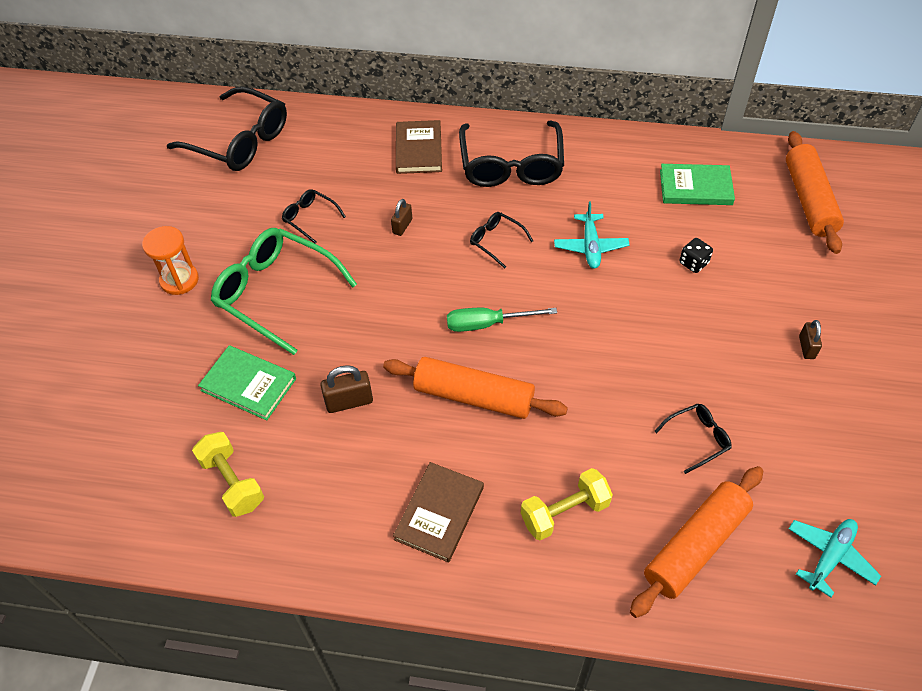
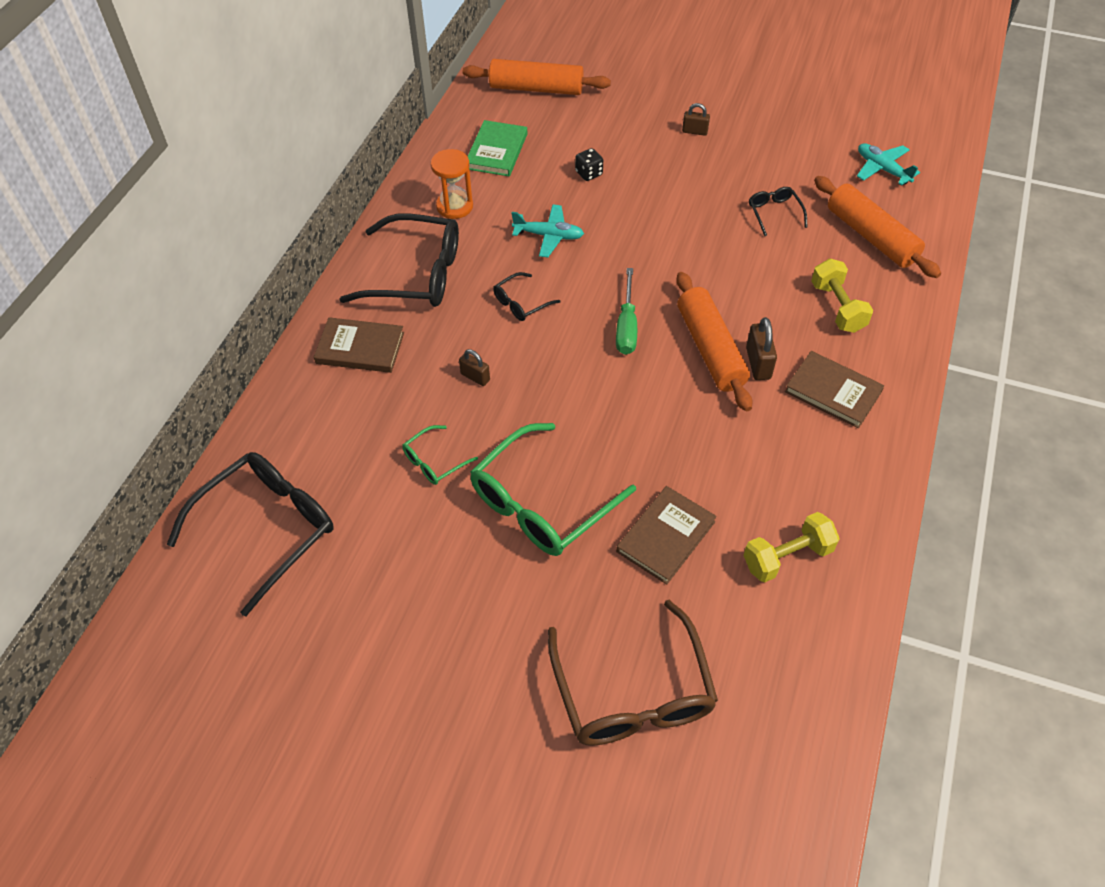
camera: 80 degrees left, 0 degrees up
(103, 379) = (632, 691): none -> brown glasses
(179, 280) = (494, 605): orange hourglass -> orange hourglass (454, 206)
(248, 384) = (665, 536): green book -> brown book
(310, 218) = (434, 461): black glasses -> green glasses
(349, 402) = (702, 448): brown padlock -> brown padlock (758, 363)
(474, 396) = (710, 349): orange rolling pin -> orange rolling pin turned 45 degrees counterclockwise

